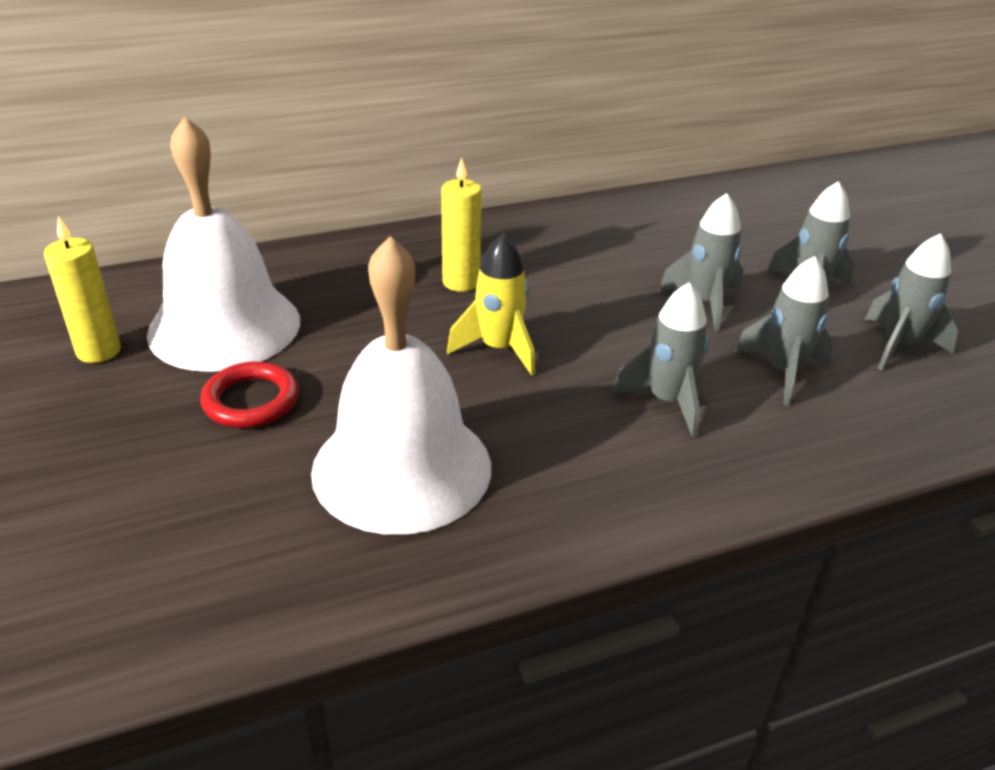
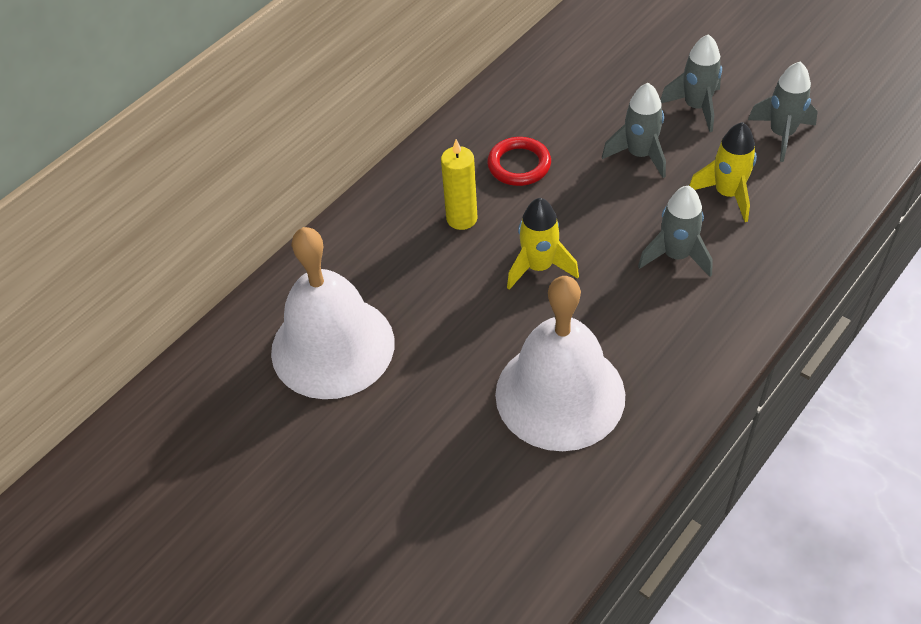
camera: 25 degrees left, 15 degrees up
(99, 351) = (265, 416): yellow candle -> none
(251, 400) = (416, 397): red ring -> red ring (519, 165)
(782, 372) = (727, 194): grey rocket -> yellow rocket

